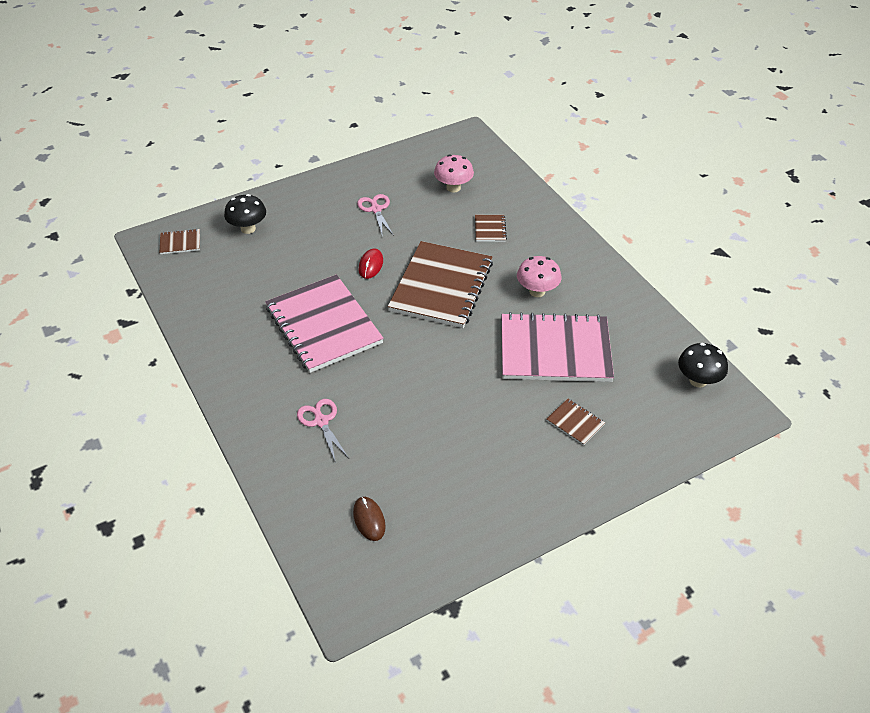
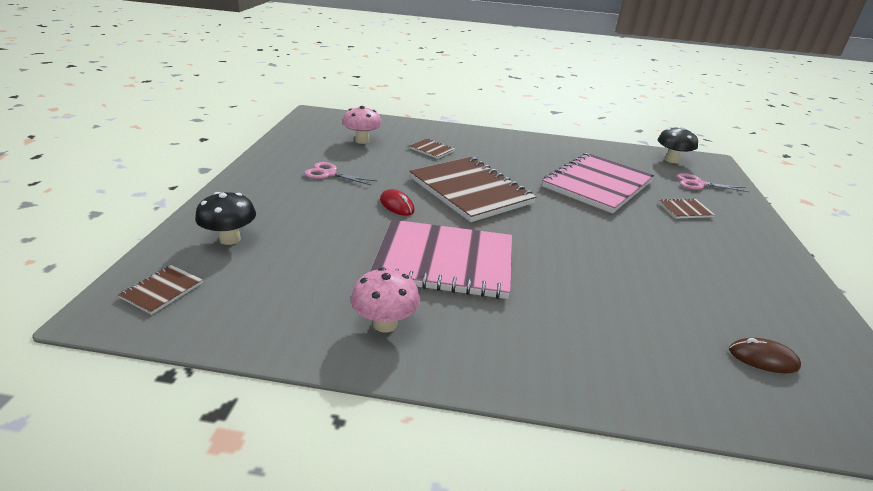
camera: 55 degrees left, 15 degrees down
(321, 421) = (589, 325): pink scissors -> pink scissors (699, 184)
(537, 291) = (525, 164): pink mushroom -> pink mushroom (385, 324)

